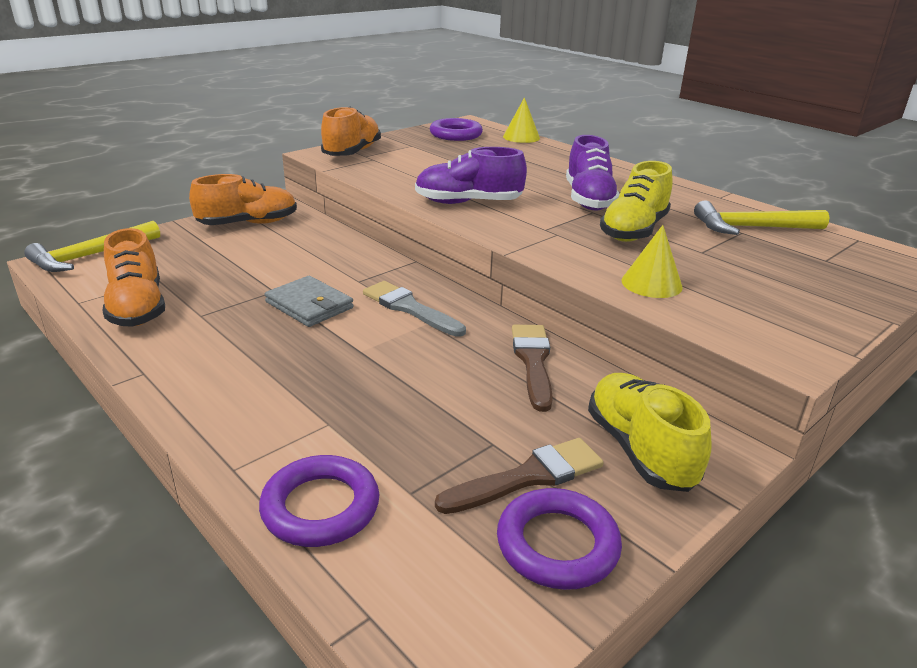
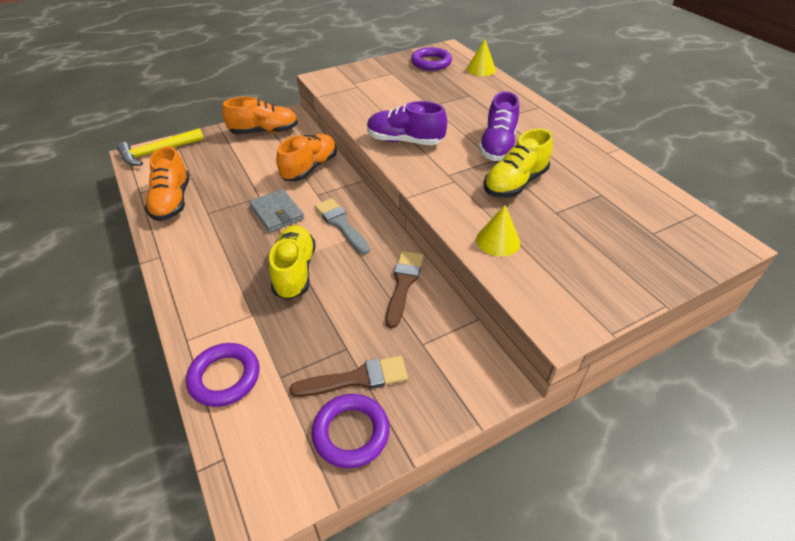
camera: 15 degrees right, 15 degrees up
(352, 152) = (345, 78): orange shoe -> orange shoe (310, 168)
(640, 450) = (439, 371): yellow shoe -> yellow shoe (295, 271)
(751, 228) = (612, 191): yellow hammer -> none

